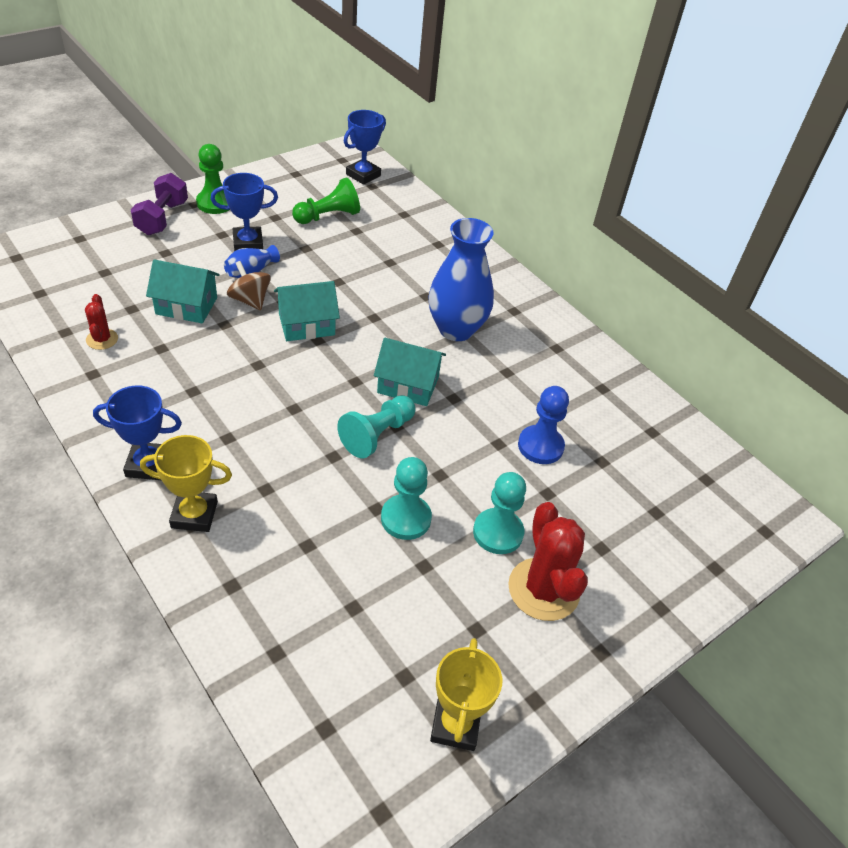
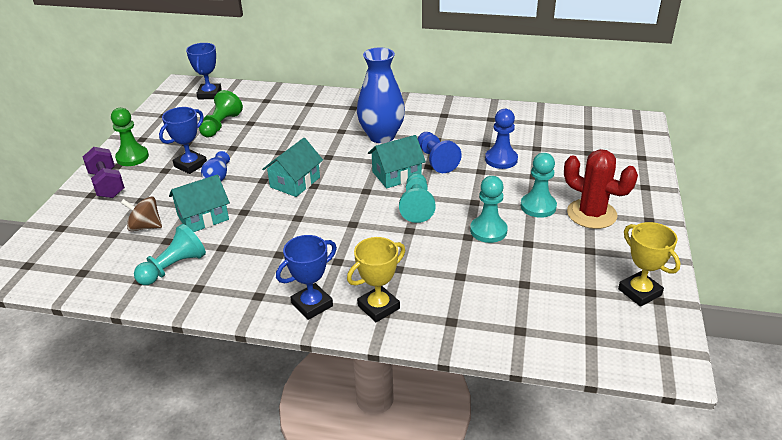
camera: 35 degrees left, 10 degrees down
(102, 339) = (173, 267): red cactus -> turquoise pawn
(250, 300) = (240, 191): brown spinning top -> brown spinning top (145, 227)
(471, 396) = (436, 160): none -> blue pawn

